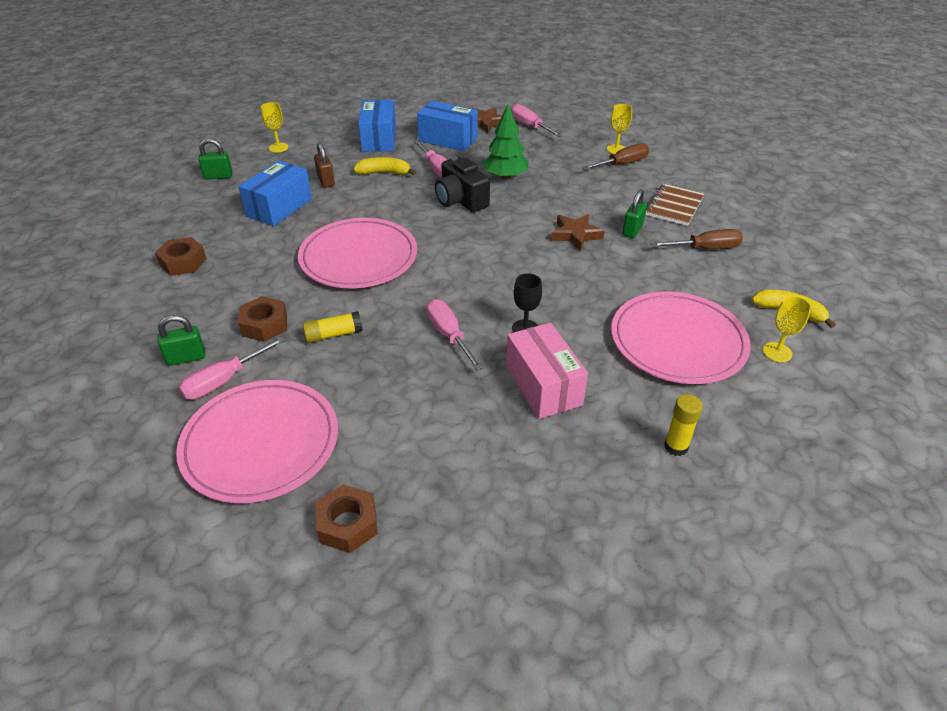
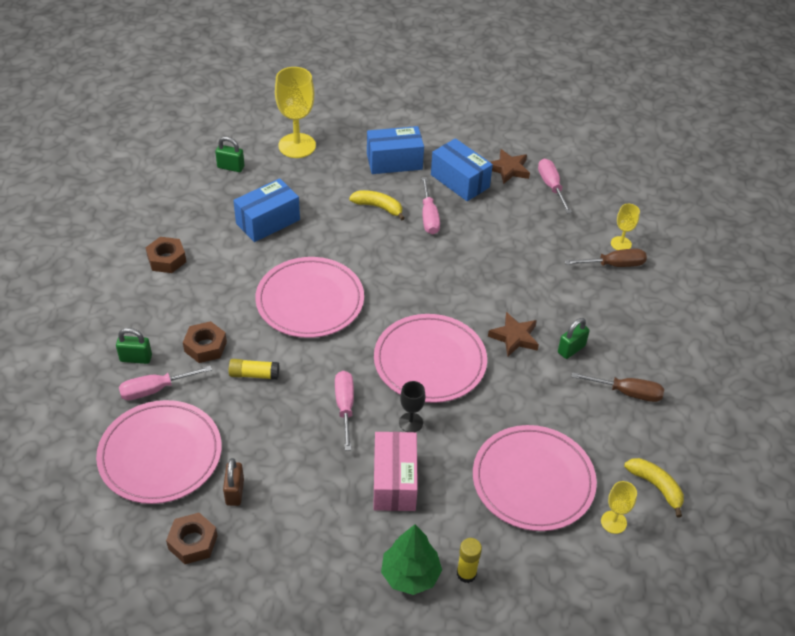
camera: 20 degrees right, 5 degrees up
(278, 147) = (297, 146): yellow goblet -> yellow goblet, size x1.94
(326, 181) = (321, 201): brown padlock -> brown padlock (234, 492)
(379, 139) = (394, 161): blue box -> blue box turned 60 degrees clockwise
(461, 200) = (431, 263): black camera -> none
(505, 176) = (489, 246): green tree -> green tree (410, 575)
(510, 274) = (430, 361): none -> pink plate
(674, 206) = (631, 334): brown notebook -> none

